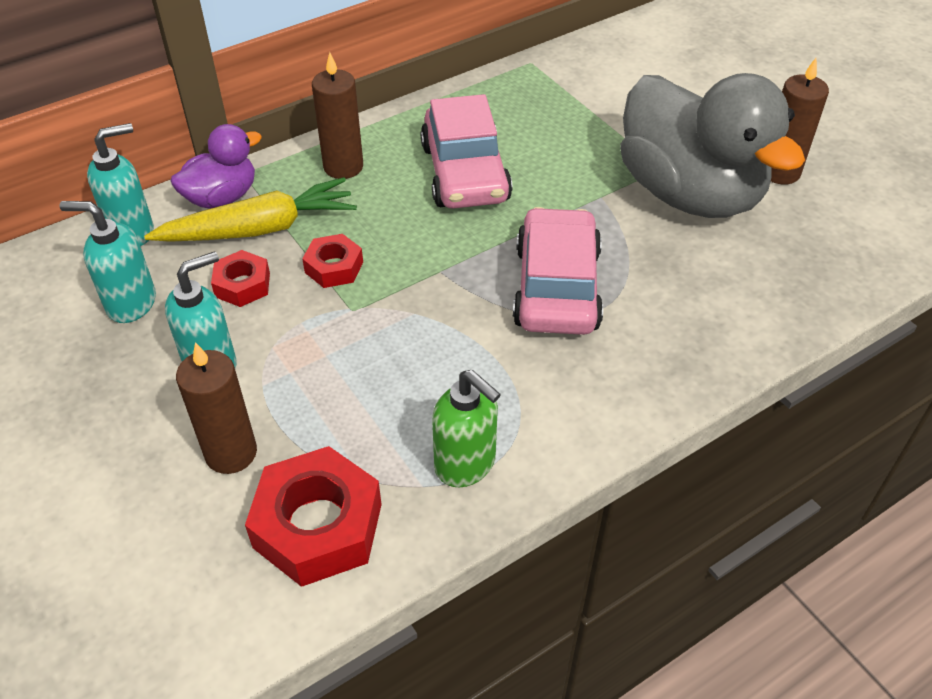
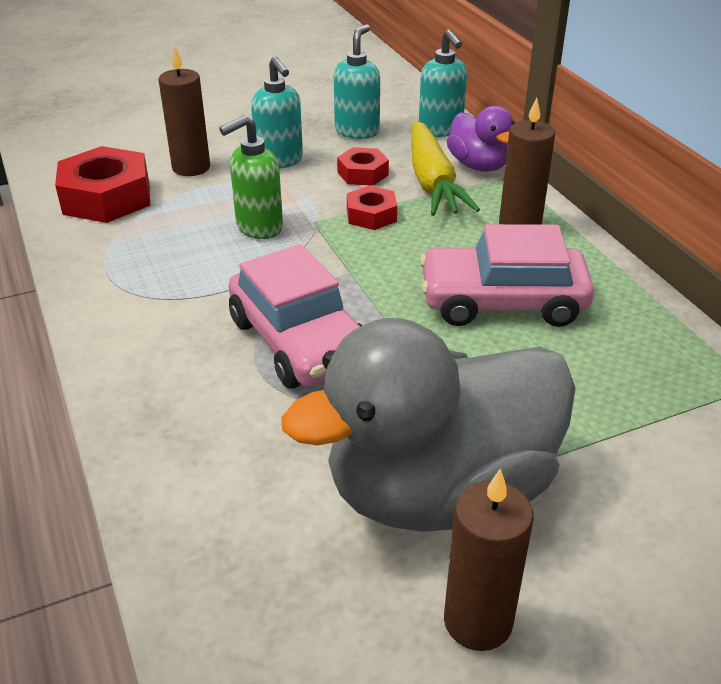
camera: 100 degrees right, 10 degrees down
(466, 464) = (116, 263): green soap dispenser -> green soap dispenser (258, 227)
(556, 287) = (299, 341): pink car -> pink car turned 45 degrees clockwise

